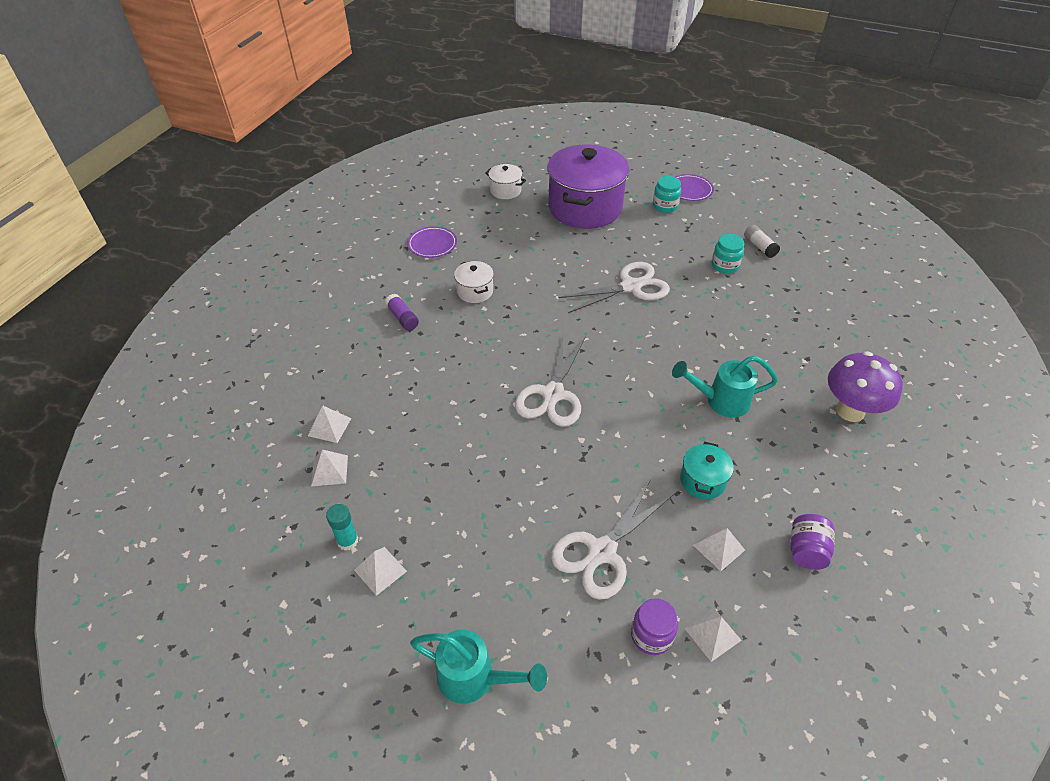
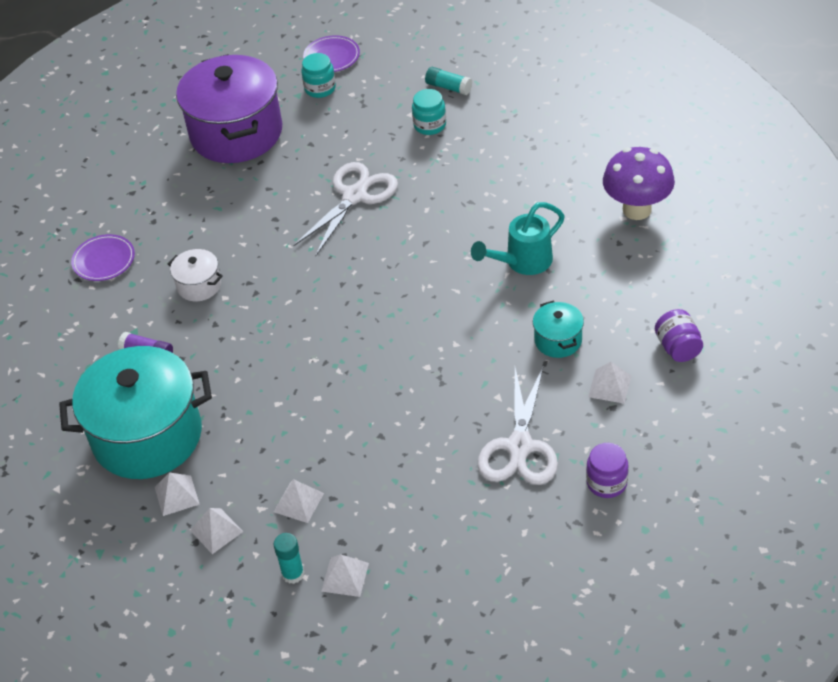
camera: 30 degrees left, 0 degrees up
(351, 373) = (147, 436): none -> turquoise pot
(475, 678) = (496, 599): turquoise watering can -> none
(505, 190) = (129, 157): white pot -> none
(552, 394) = (367, 342): white scissors -> none
(712, 634) = (651, 453): white pyramid -> white pyramid (298, 502)
(759, 247) = (448, 87): white glue stick -> turquoise glue stick

